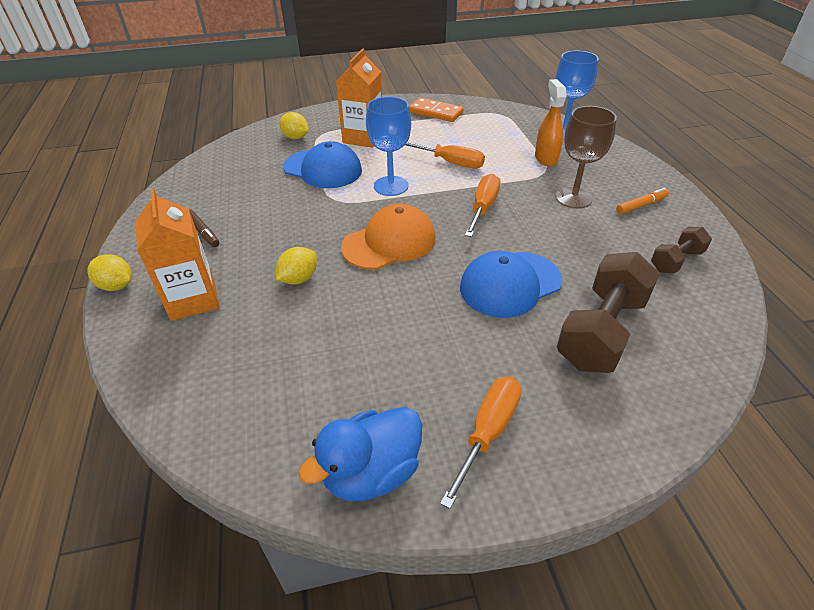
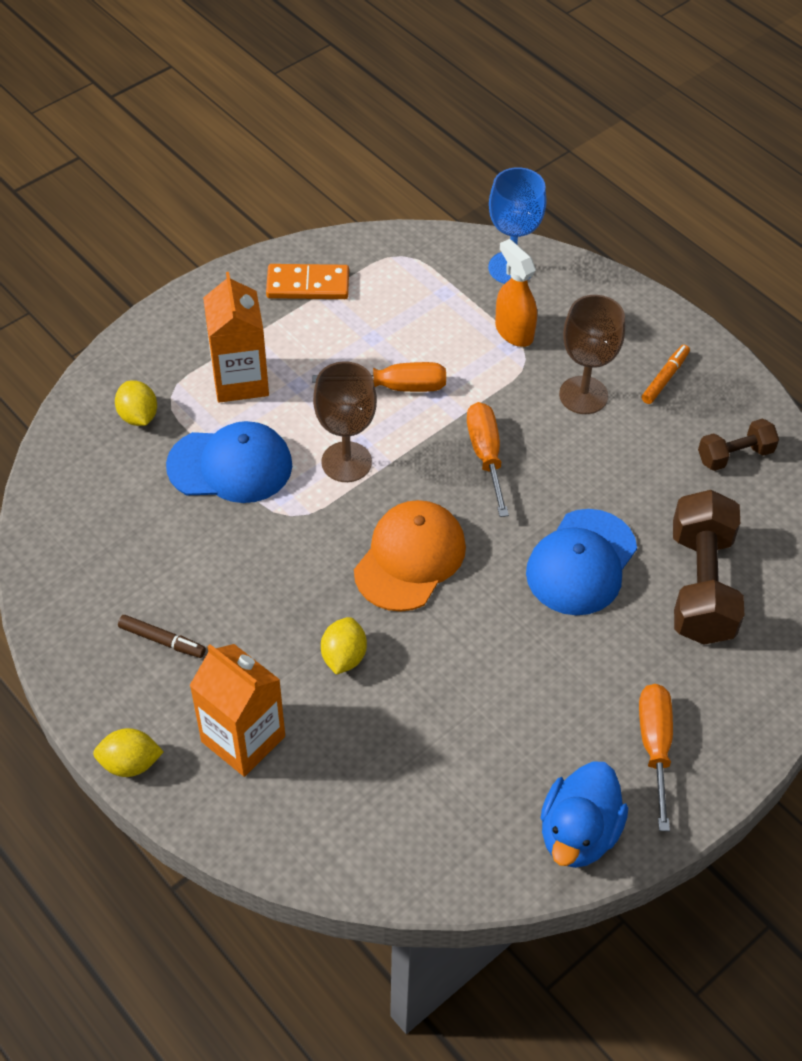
camera: 30 degrees left, 10 degrees up
(295, 137) = (138, 416): yellow lemon -> yellow lemon turned 60 degrees clockwise
(391, 186) = (346, 462): blue goblet -> brown goblet
(676, 261) = (735, 455): brown dumbbell -> brown dumbbell turned 45 degrees clockwise

